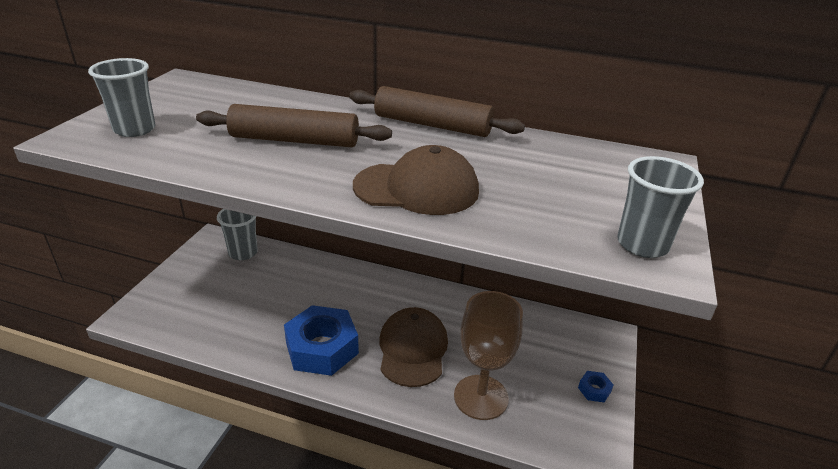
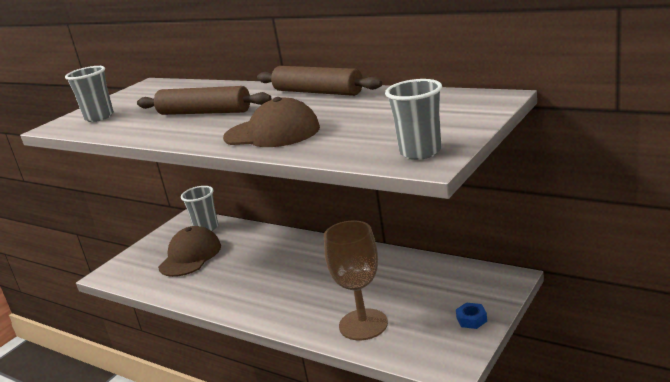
camera: 20 degrees right, 10 degrees down
(322, 348) = (244, 292): blue nut -> none
(413, 349) = (319, 292): brown cap -> brown cap (190, 256)

